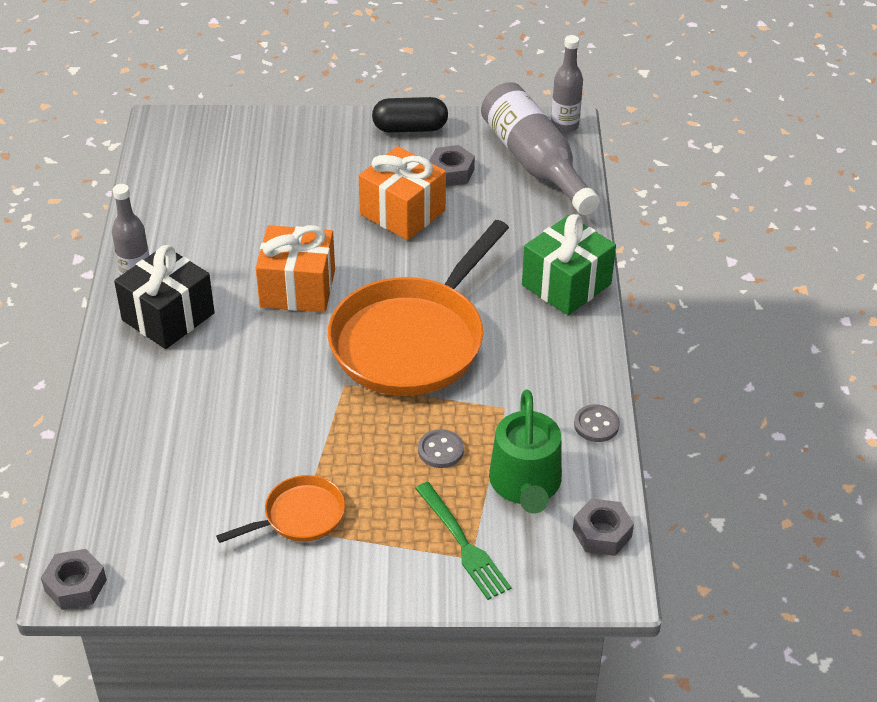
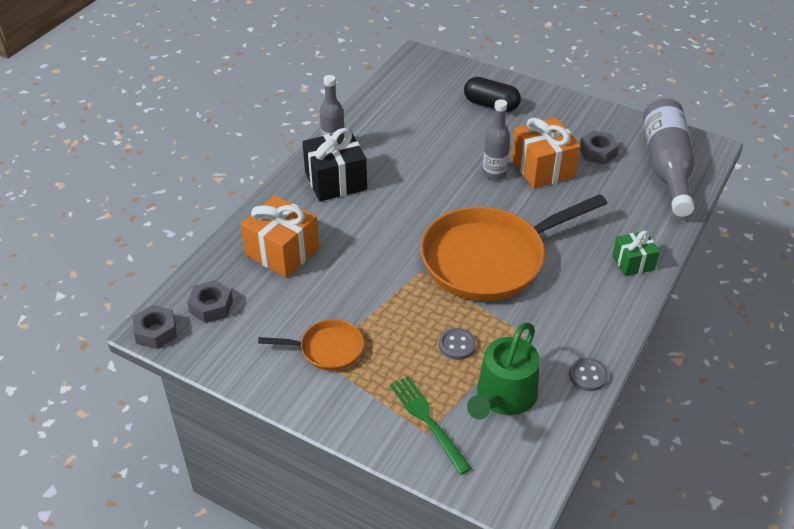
camera: 30 degrees right, 0 degrees up
(297, 288) = (433, 194): orange gift -> orange gift (282, 252)
(410, 128) = (587, 112): black capsule -> black capsule (491, 105)
(463, 544) = (427, 420): green fork -> green fork turned 150 degrees clockwise
(564, 125) = (708, 148): grey bottle -> grey bottle (494, 174)
(566, 284) = (633, 262): green gift -> green gift, size x0.59
(602, 533) = (538, 460): grey nut -> grey nut (211, 306)

